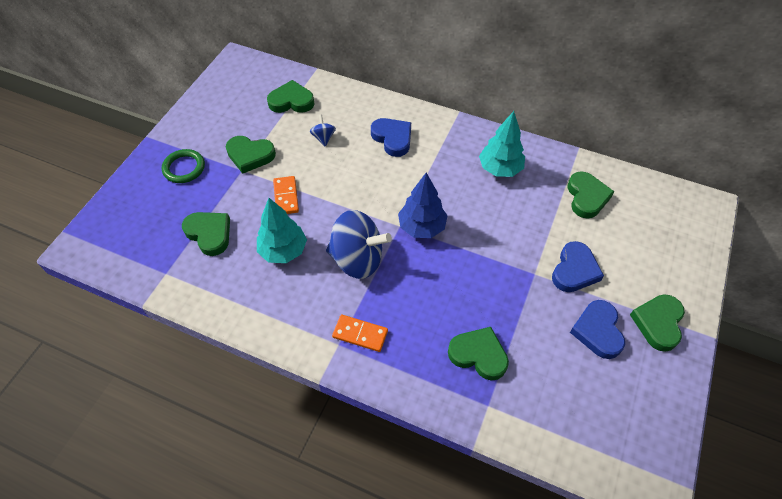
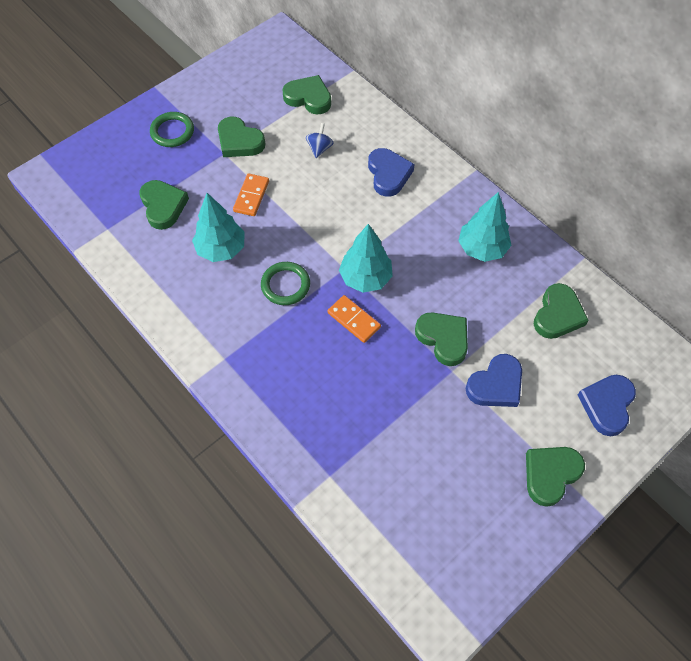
camera: 25 degrees right, 5 degrees up
(357, 259) = (285, 285): blue spinning top -> green ring
(360, 334) = (249, 357): orange domino -> orange domino (354, 320)
(421, 227) = (365, 278): blue tree -> turquoise tree
(478, 355) = (348, 425): green heart -> green heart (443, 339)
(597, 331) = (481, 454): blue heart -> blue heart (607, 405)

